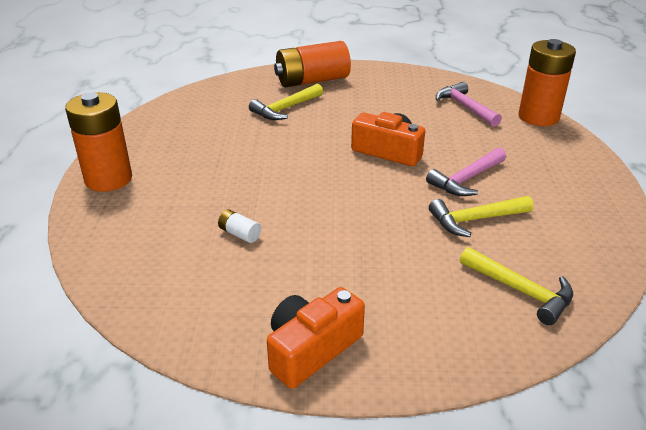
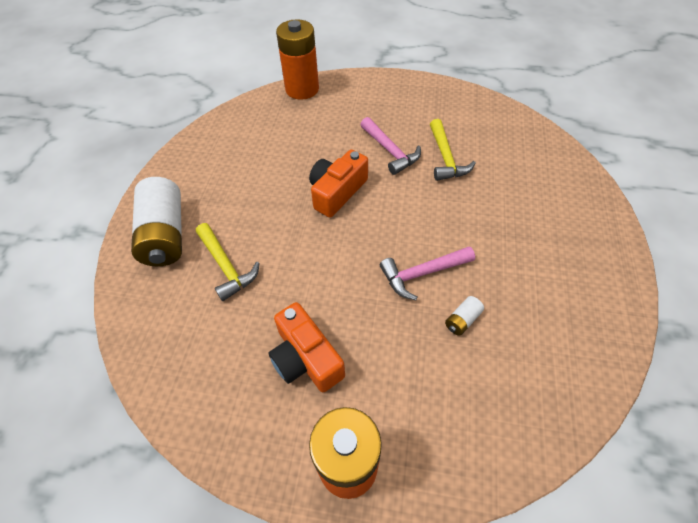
camera: 80 degrees left, 20 degrees up
(311, 349) = (601, 276): orange camera -> orange camera (306, 358)
(312, 81) = (165, 235): orange battery -> white battery
(465, 107) = (271, 127): pink hammer -> pink hammer (422, 273)
(520, 291) = (525, 153): yellow hammer -> none

